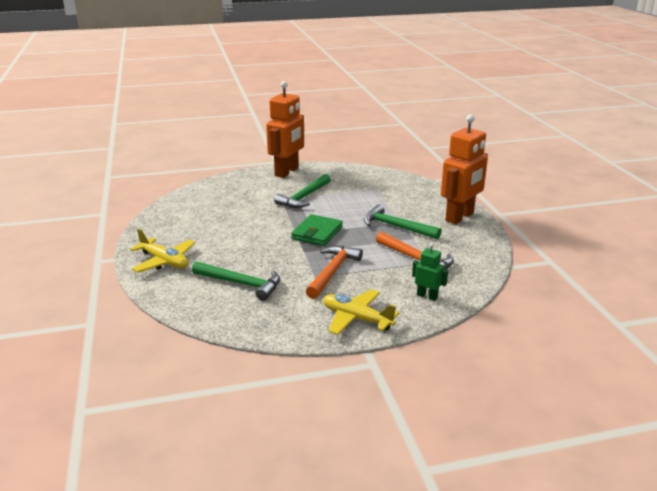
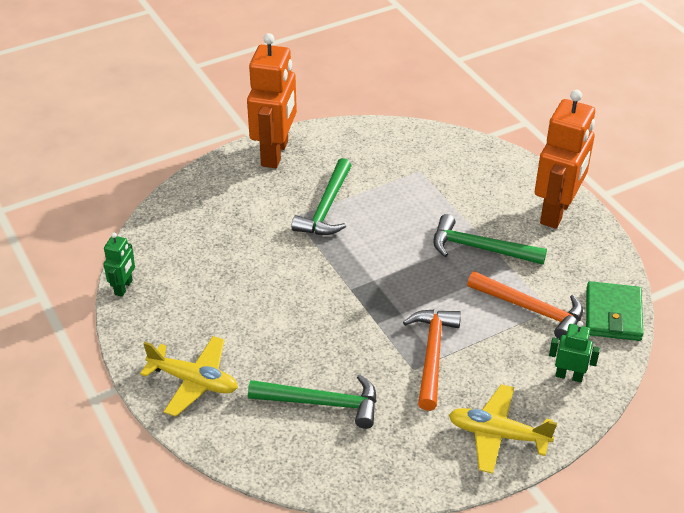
camera: 15 degrees left, 15 degrees up
(153, 215) = (124, 287): none -> green robot
(317, 233) = (378, 281): green wallet -> green wallet (613, 314)

